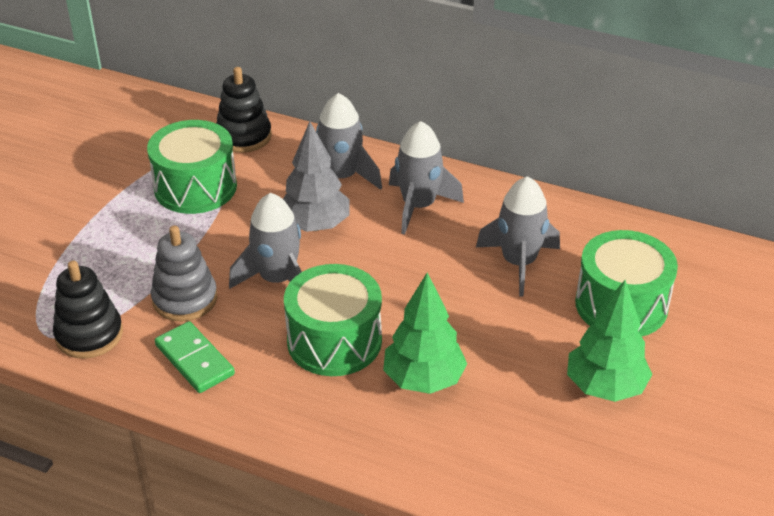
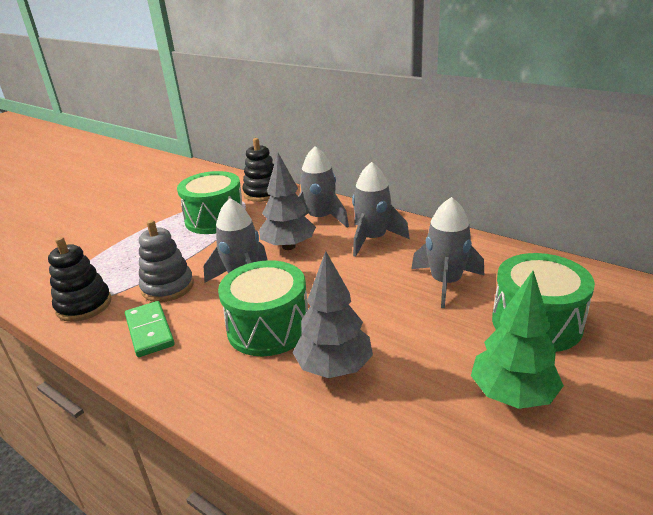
camera: 15 degrees right, 10 degrees down
(423, 379) = (334, 368): green tree -> grey tree

